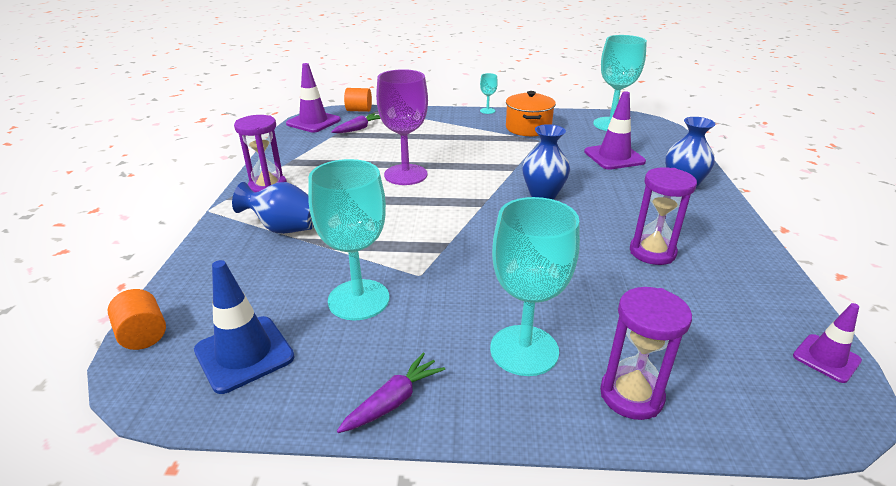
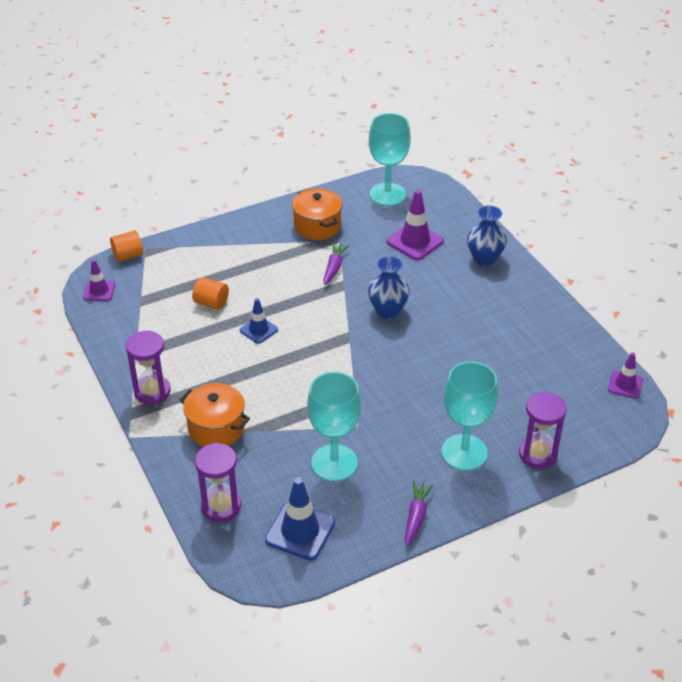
camera: 30 degrees left, 10 degrees up
(143, 335) = (218, 551): orange cylinder -> orange cylinder (211, 303)
(284, 229) = (216, 428): blue vase -> orange pot
(313, 122) = (99, 291): purple traffic cone -> purple traffic cone, size x0.61
(358, 129) = (156, 284): purple carrot -> purple carrot (334, 267)
(405, 175) = (259, 330): purple goblet -> blue traffic cone
(487, 111) = (259, 211): turquoise goblet -> none
(652, 252) = (496, 340): purple hourglass -> purple hourglass (221, 506)

